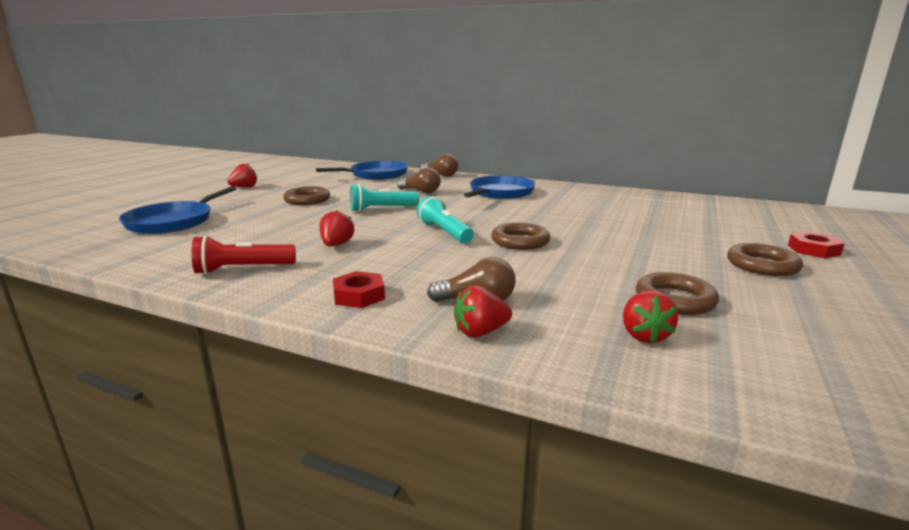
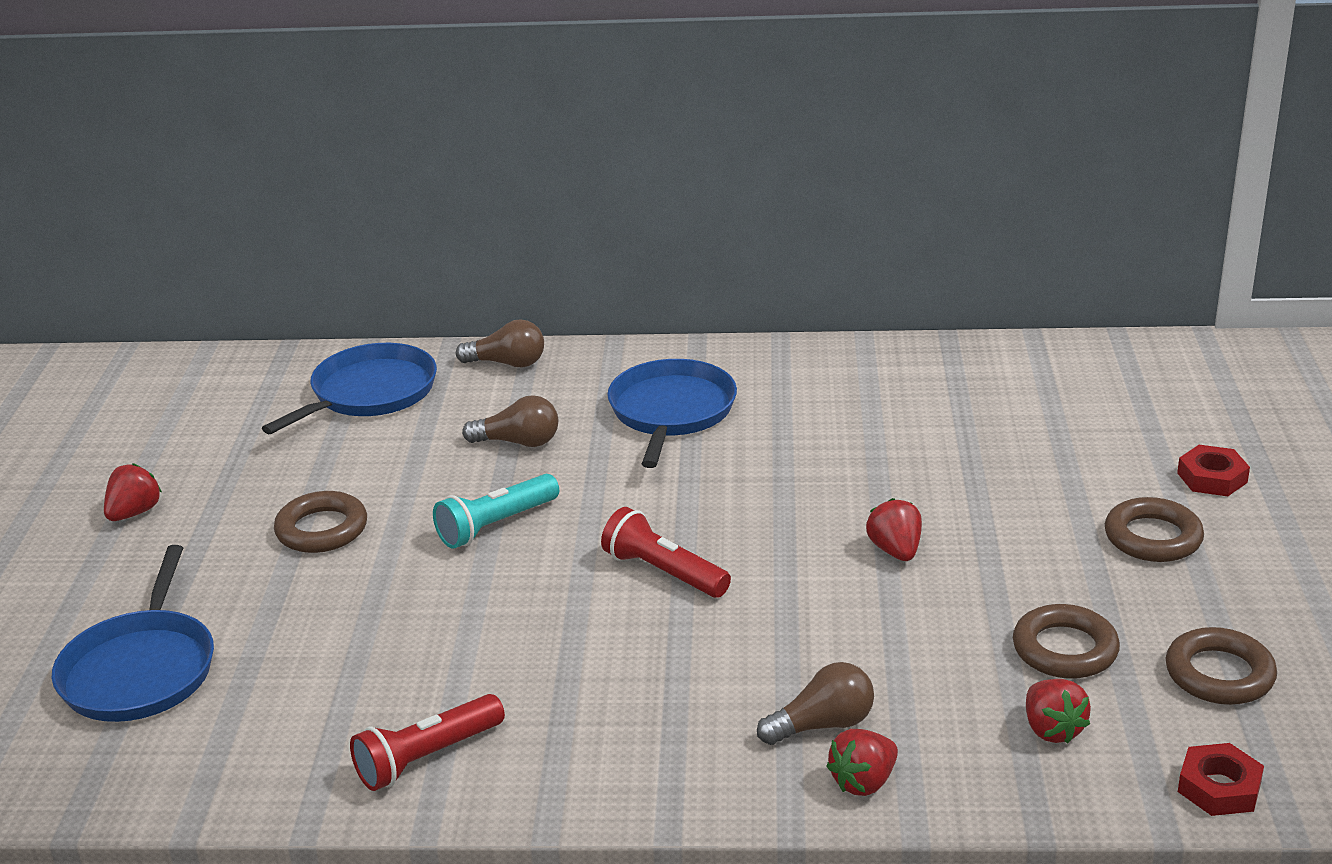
camera: 20 degrees left, 10 degrees up
(336, 245) = (515, 655): red strawberry -> red strawberry (895, 551)
(359, 295) = (657, 762): red nut -> red nut (1219, 787)
(444, 233) = (663, 572): turquoise flashlight -> red flashlight
(520, 241) = (798, 566): brown ring -> brown ring (1219, 674)

